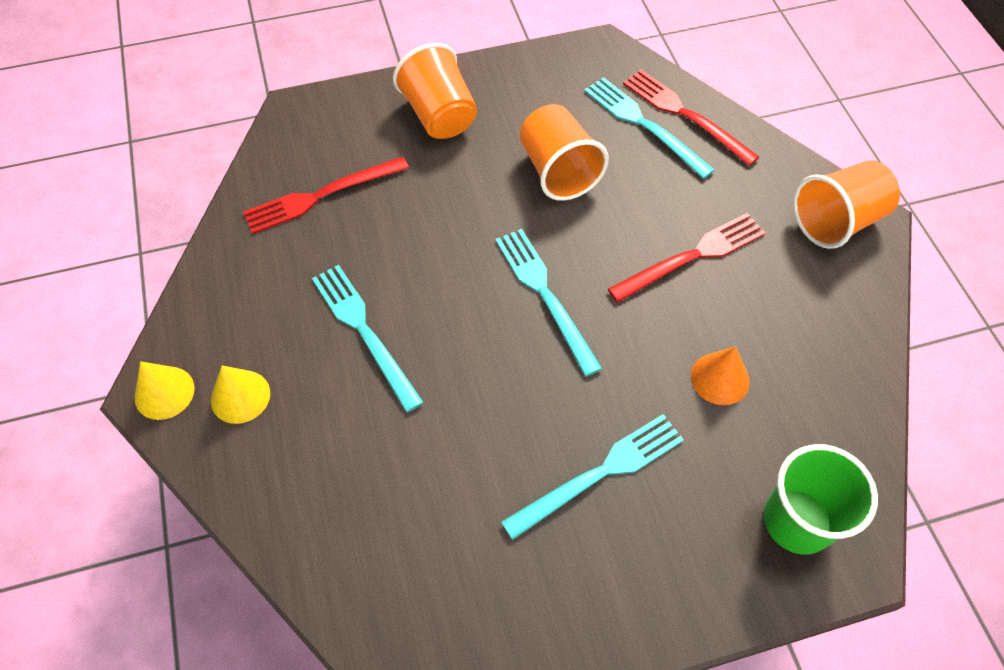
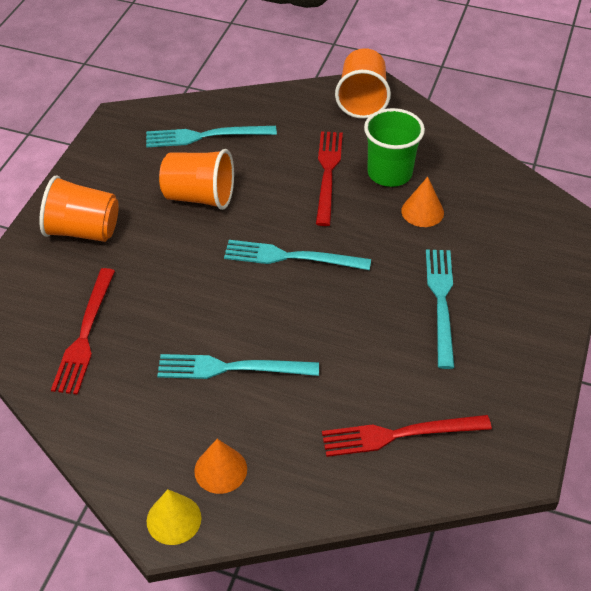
camera: 55 degrees left, 10 degrees down
(240, 396) = (220, 470): yellow cone -> orange cone
(685, 115) = (218, 114): red fork -> red fork (399, 434)
(797, 521) = (536, 233): green cup -> green cup (389, 173)

